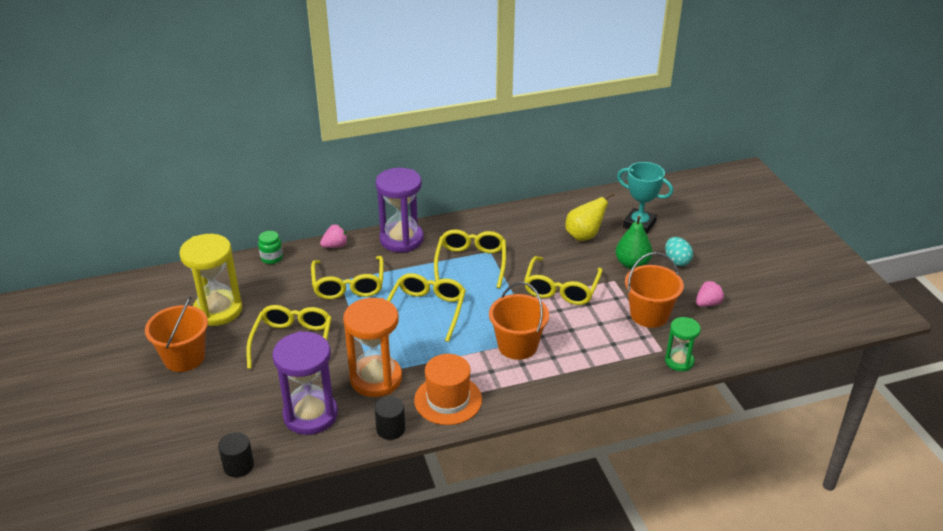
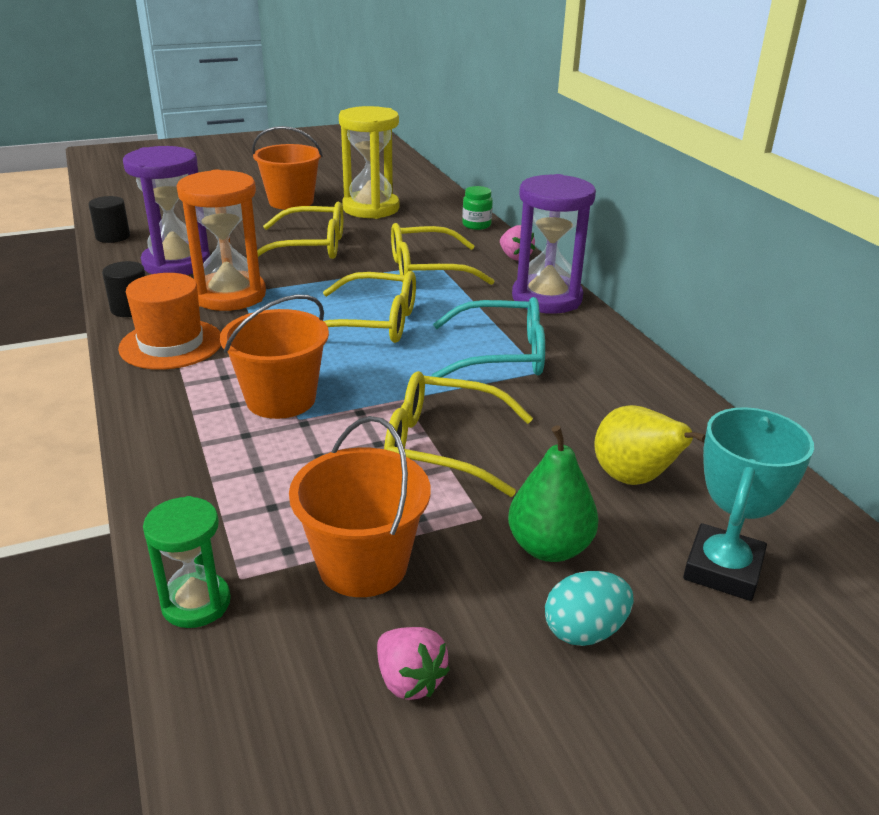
camera: 85 degrees right, 5 degrees down
(471, 262) = (502, 355): yellow glasses -> turquoise glasses

